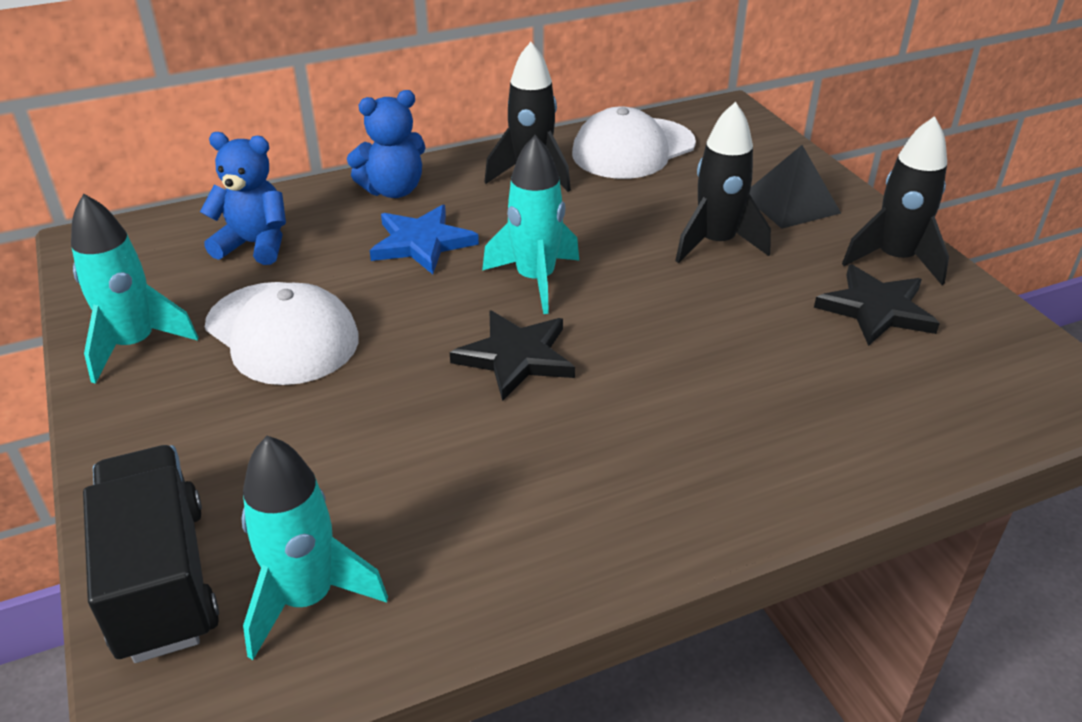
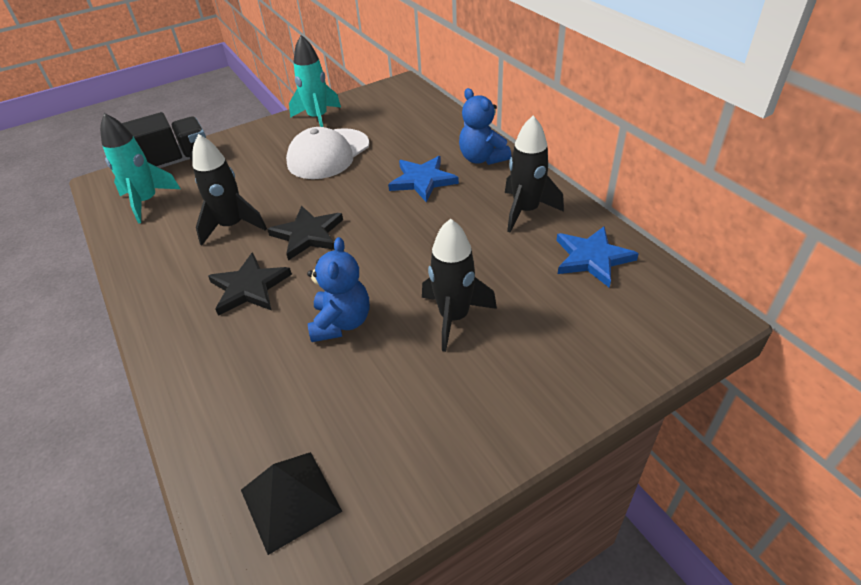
camera: 85 degrees right, 5 degrees up
(255, 245) = (408, 127): blue teddy bear -> blue teddy bear (341, 323)
(535, 280) = (389, 231): turquoise rocket -> none
(633, 149) = (592, 258): white cap -> blue star
(790, 203) = (535, 366): black pyramid -> black pyramid (290, 500)
(876, 309) = (372, 423): black star -> black star (249, 287)
(894, 259) = (454, 444): black rocket -> black rocket (232, 226)

